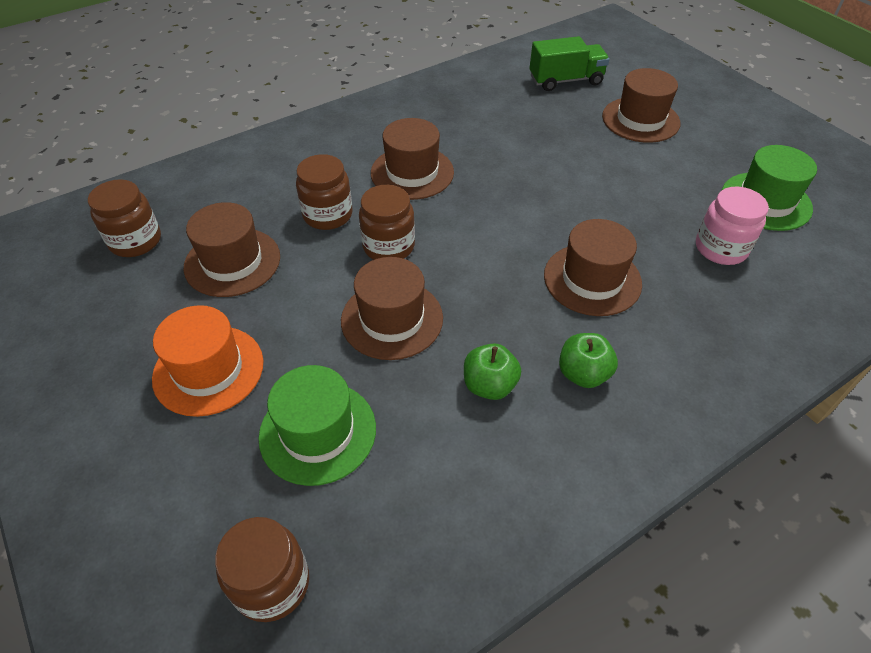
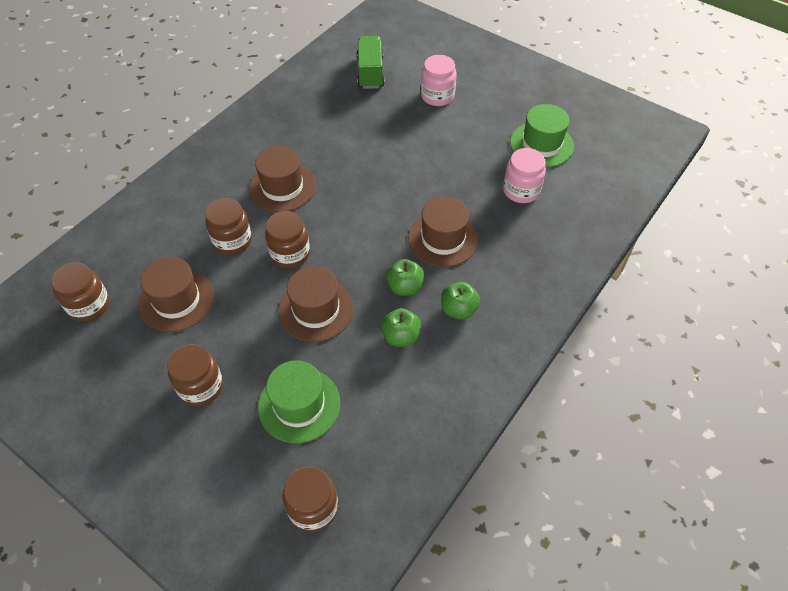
camera: 20 degrees left, 5 degrees up
(208, 370) = (201, 387): orange hat -> brown jar
(519, 324) = (405, 287): none -> green apple
(565, 80) = (370, 73): green truck -> green truck turned 60 degrees counterclockwise
(640, 120) = (437, 96): brown hat -> pink jar

